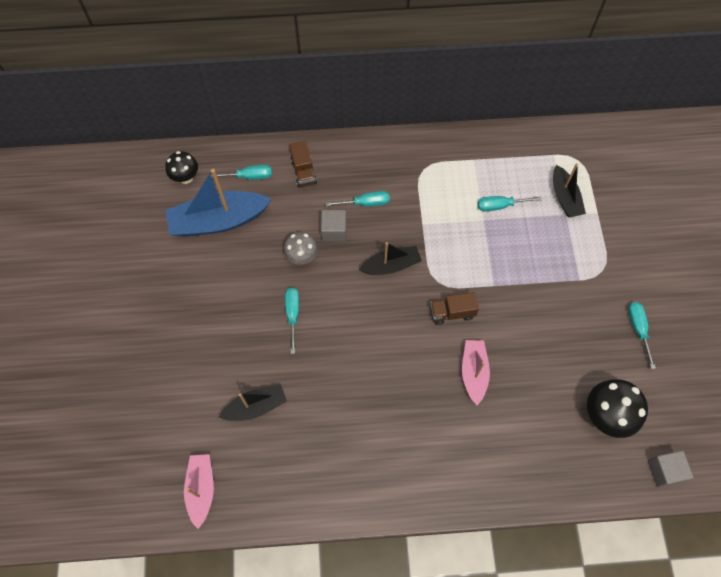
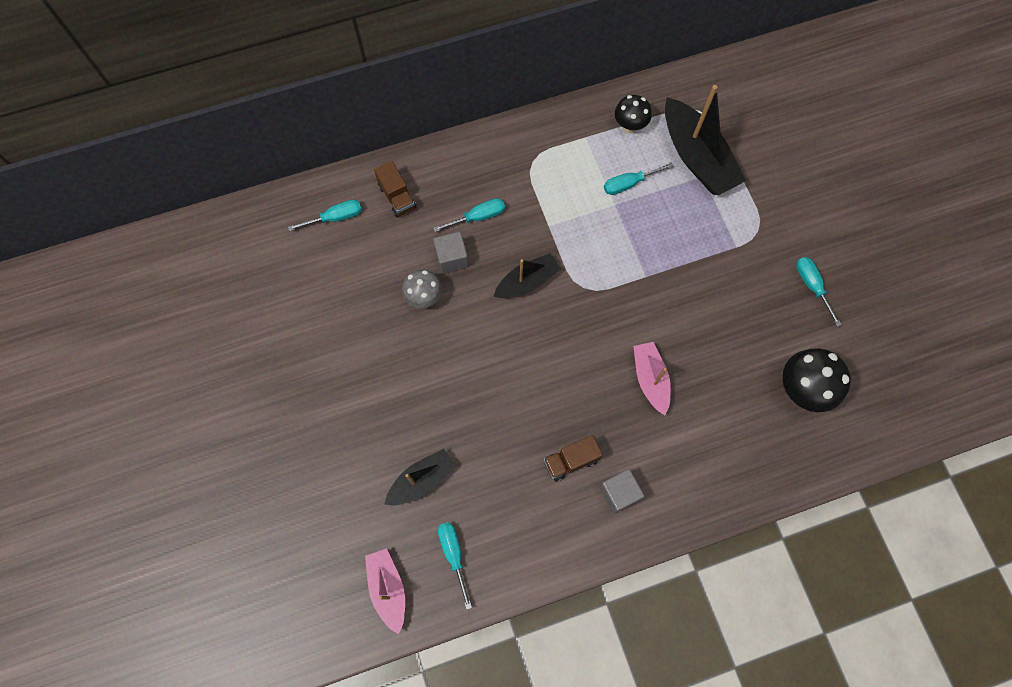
camera: 15 degrees left, 5 degrees up
(186, 178) = (261, 237): black mushroom -> black mushroom (629, 126)
(218, 221) = (315, 279): blue boat -> none
(293, 315) = (433, 366): turquoise screwdriver -> turquoise screwdriver (453, 555)
(452, 313) = (608, 318): brown truck -> brown truck (571, 461)
(564, 197) = (696, 157): black boat -> black boat, size x1.70
(664, 471) = (876, 432): grey cube -> grey cube (619, 493)

